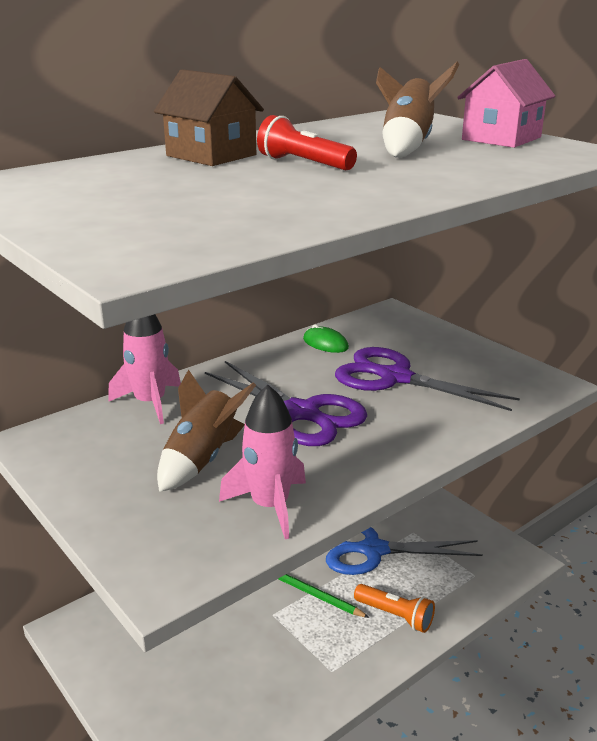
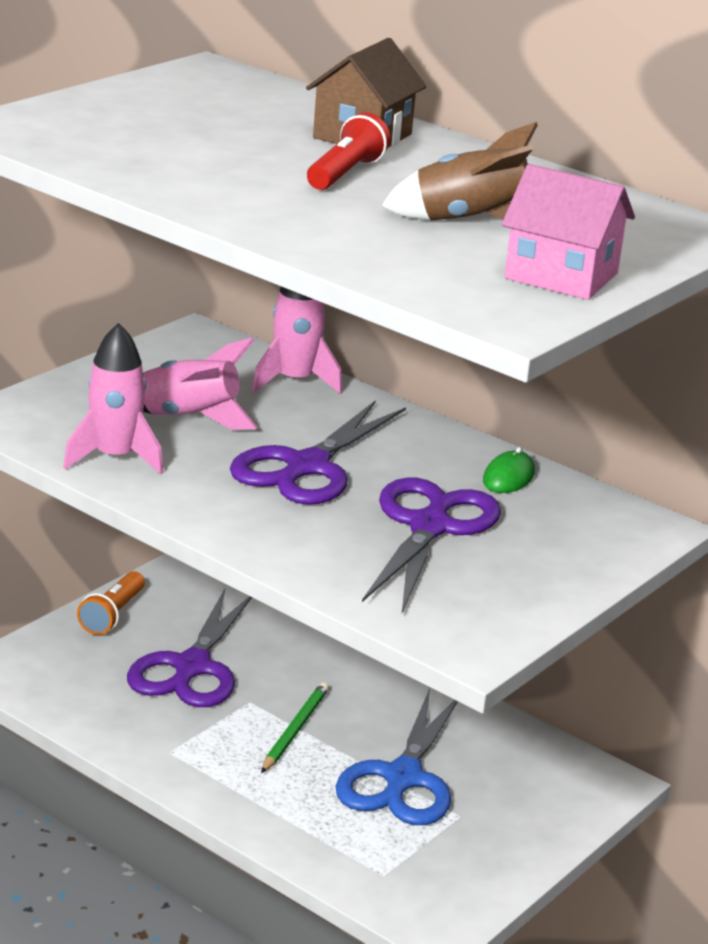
camera: 75 degrees right, 0 degrees up
(202, 459) = (189, 418): brown rocket -> pink rocket
(218, 643) = (192, 667): none -> purple scissors
(373, 550) = (403, 778): blue scissors -> blue scissors turned 150 degrees counterclockwise
(395, 616) = (276, 799): orange flashlight -> orange flashlight (113, 615)

